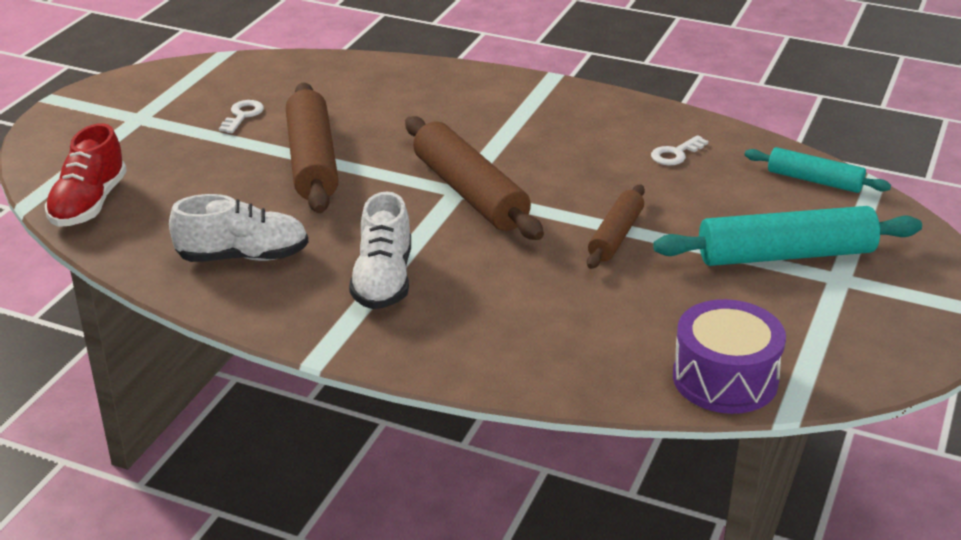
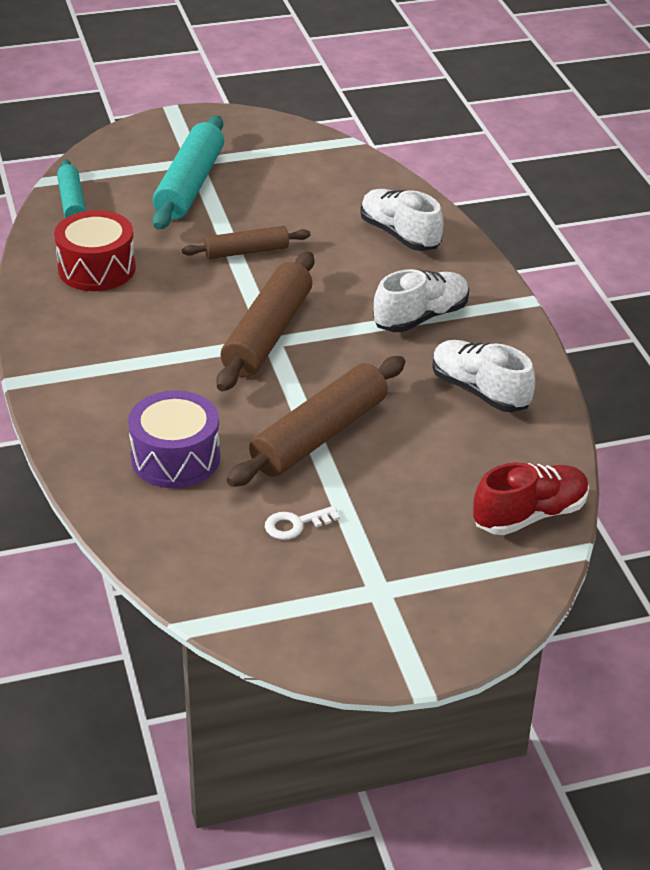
camera: 130 degrees left, 5 degrees up
(536, 341) = (399, 235): none -> white shoe
(675, 154) = (97, 269): white key -> red drum
(725, 379) = (348, 166): purple drum -> purple drum (175, 458)
(785, 254) = (189, 185): turquoise rolling pin -> turquoise rolling pin turned 60 degrees clockwise

